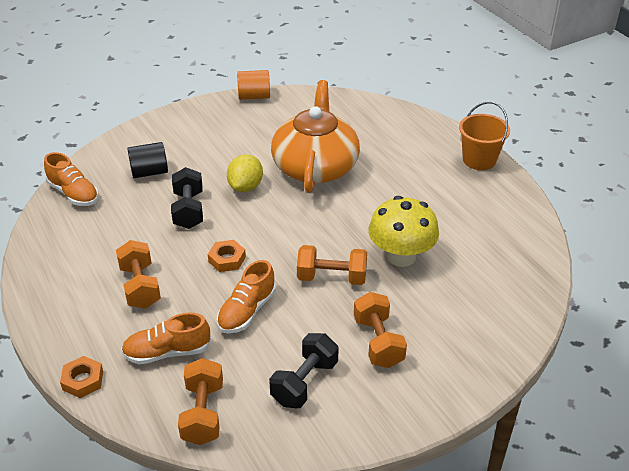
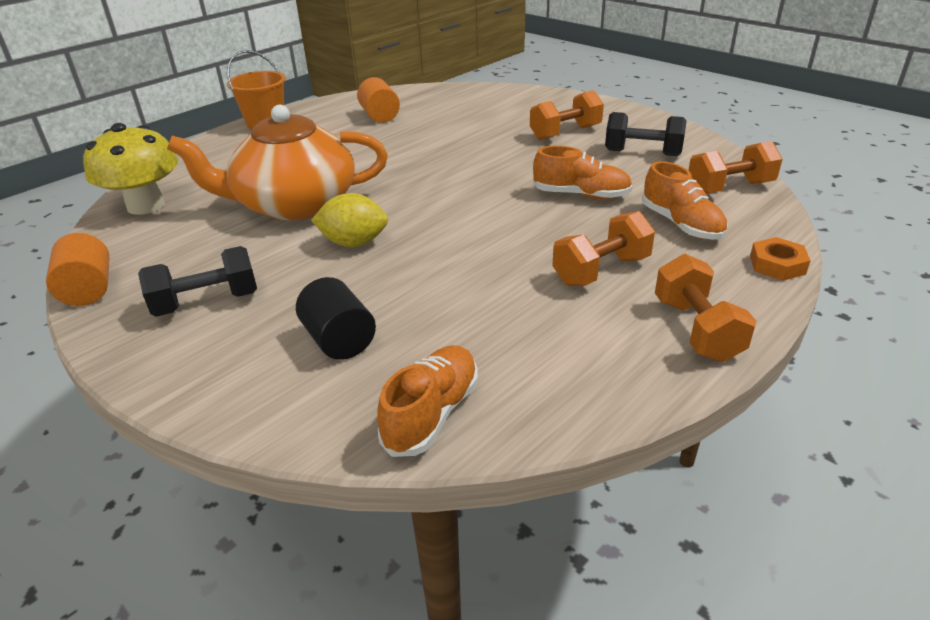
camera: 105 degrees left, 5 degrees down
(188, 210) = (426, 275): black dumbbell -> black dumbbell (207, 302)
(227, 259) = (508, 224): orange nut -> none
(332, 278) = (497, 163): orange dumbbell -> orange dumbbell (696, 329)
(401, 256) = (443, 138): yellow mushroom -> yellow mushroom (146, 205)
(473, 226) = (380, 116): none -> orange cylinder

